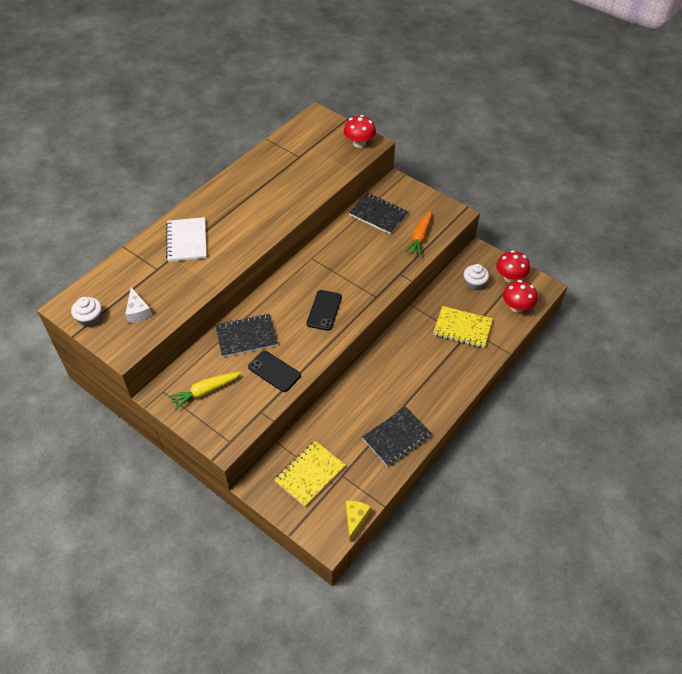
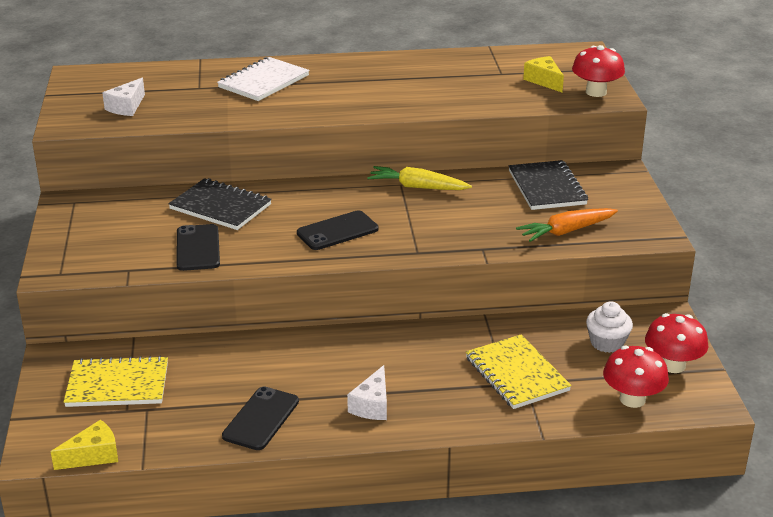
camera: 45 degrees right, 20 degrees down
(90, 319) = (80, 91): white cupcake -> none
(205, 391) = (108, 224): yellow carrot -> yellow carrot (417, 187)
(326, 149) = (544, 81): none -> yellow cheese
(396, 437) = (261, 419): black notebook -> black phone
(430, 391) = (372, 405): none -> white cheese

